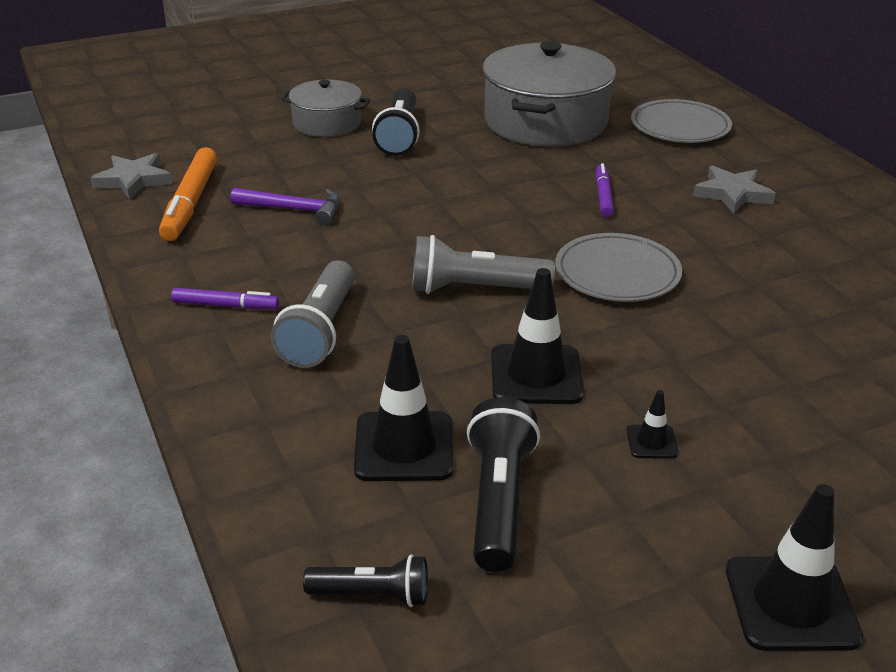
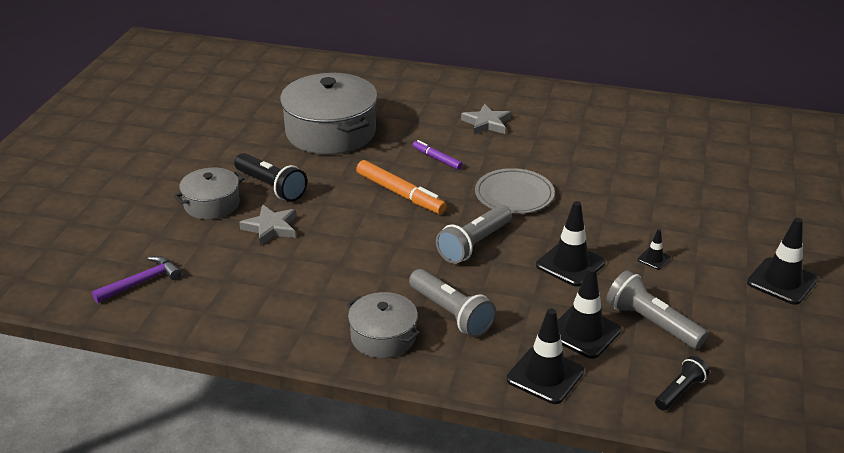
camera: 50 degrees left, 0 degrees up
(133, 180) = (172, 313): grey star -> grey star (271, 228)
(190, 203) = (239, 302): orange marker -> orange marker (400, 194)
(225, 306) = (383, 337): purple marker -> grey pot
(278, 452) = (545, 375): none -> black traffic cone
(294, 210) = (306, 265): purple hammer -> purple hammer (141, 282)
(499, 501) = (651, 323): black flashlight -> grey flashlight
(680, 127) = (400, 98): grey plate -> none

